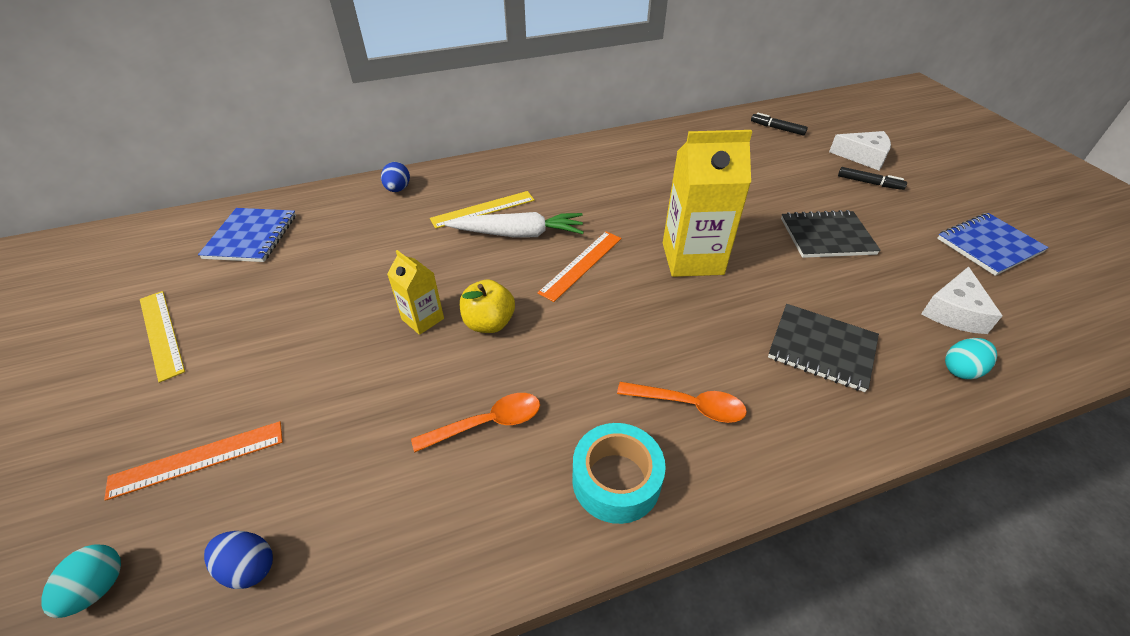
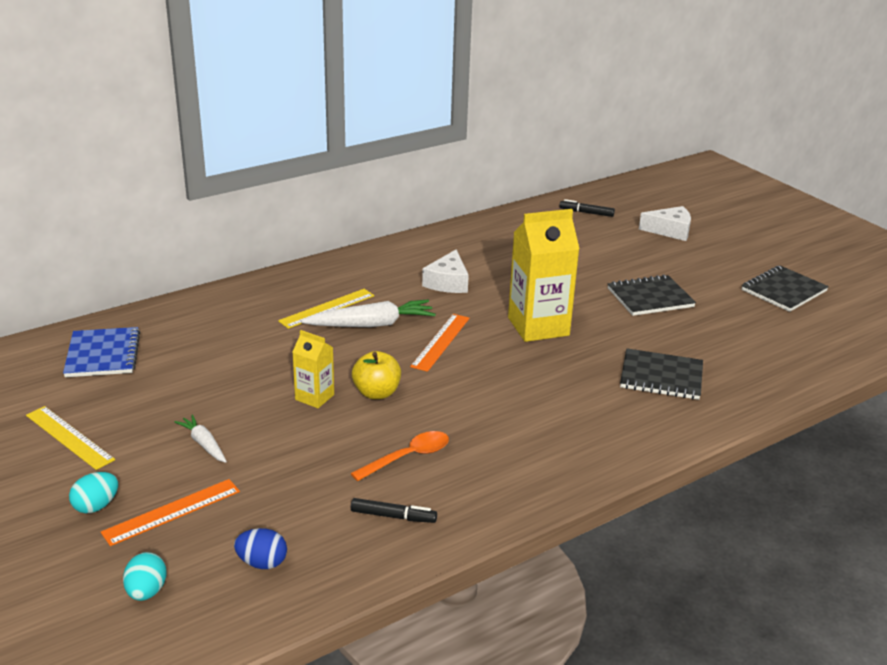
camera: 15 degrees left, 15 degrees down
(282, 365) = (203, 444): none -> white carrot
(398, 189) = (231, 300): blue egg -> none
(616, 480) = (525, 476): turquoise tape -> none
(688, 405) = (566, 425): orange spoon -> none
(869, 183) = (679, 252): black marker -> black marker (393, 516)
(954, 312) = (760, 340): white cheese -> white cheese (448, 282)
(961, 370) = (769, 377): turquoise egg -> turquoise egg (96, 506)
(988, 245) = (783, 291): blue notebook -> black notebook

